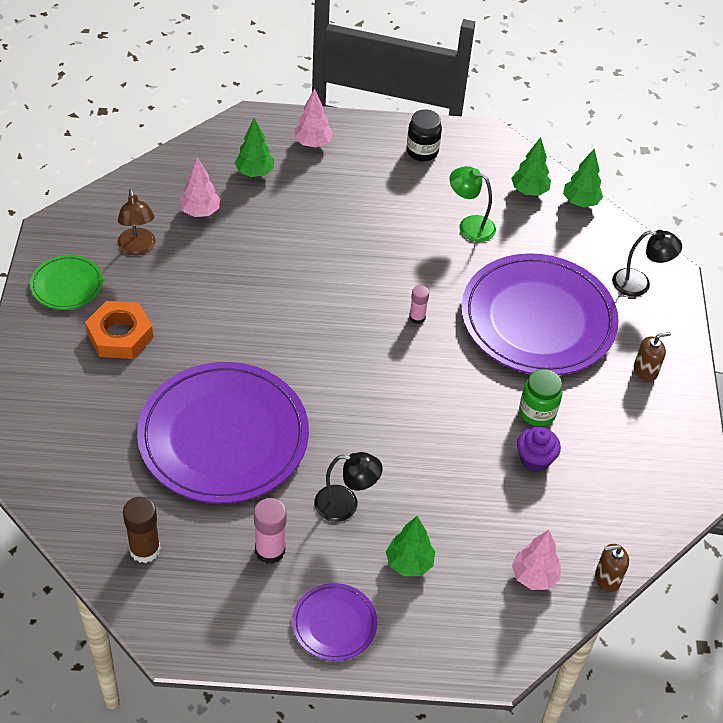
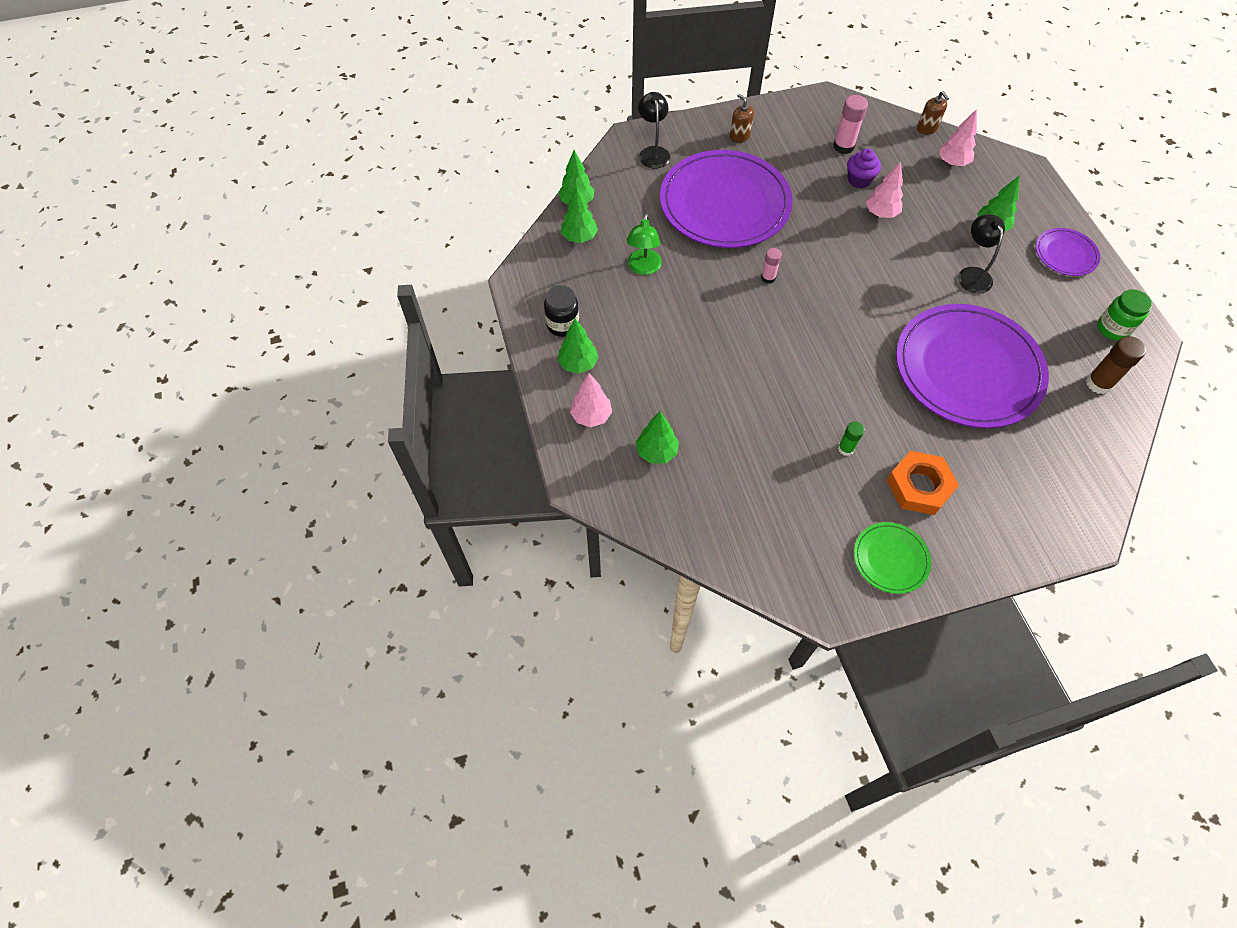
camera: 105 degrees left, 10 degrees up
(138, 248) = (810, 515): brown lamp -> none
(188, 298) = (846, 448): none -> green glue stick
(200, 212) = (734, 480): pink tree -> pink tree (881, 213)
(270, 550) = (1040, 306): pink glue stick -> pink glue stick (843, 146)
(372, 150) = (578, 364): none -> green tree
(537, 412) = (816, 187): green jar -> green jar (1112, 329)

